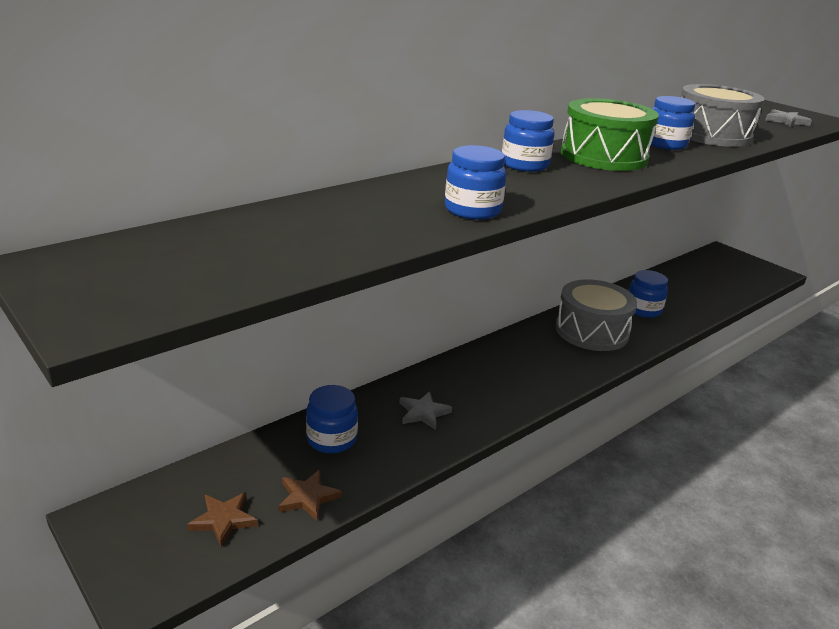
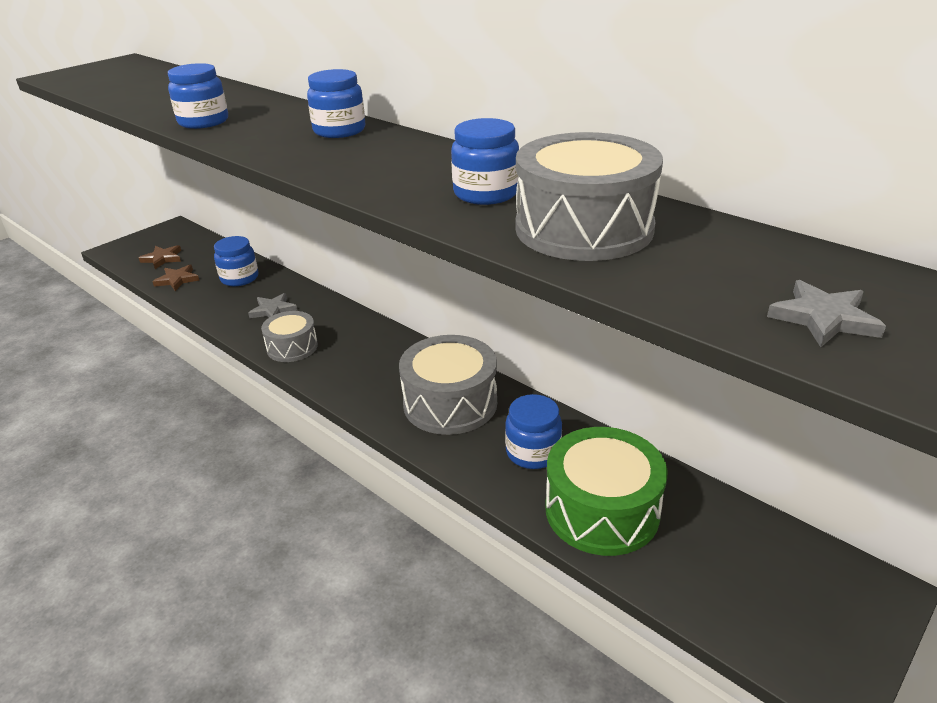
camera: 85 degrees right, 5 degrees up
(502, 401) = (292, 347): none -> grey drum
(603, 156) = (396, 161): green drum -> green drum (602, 510)

